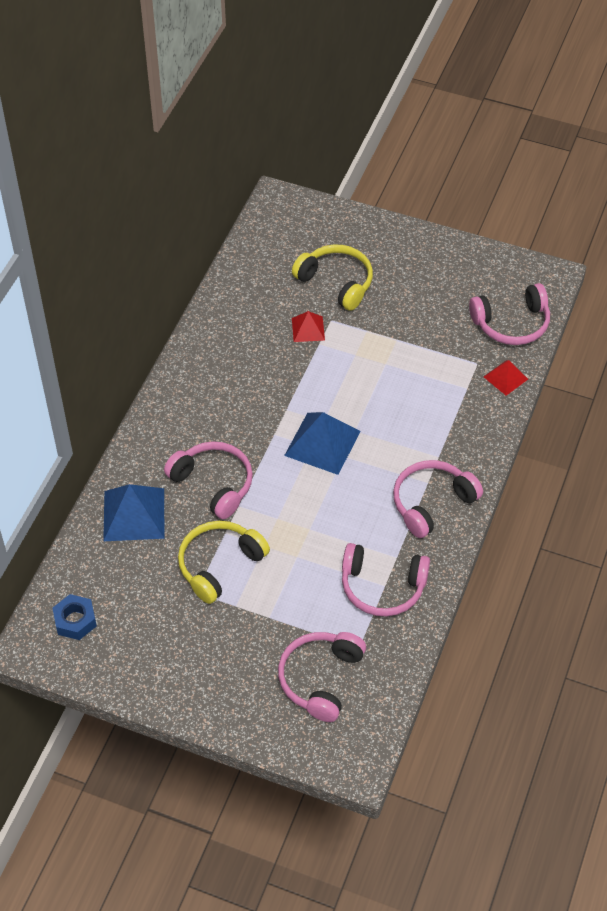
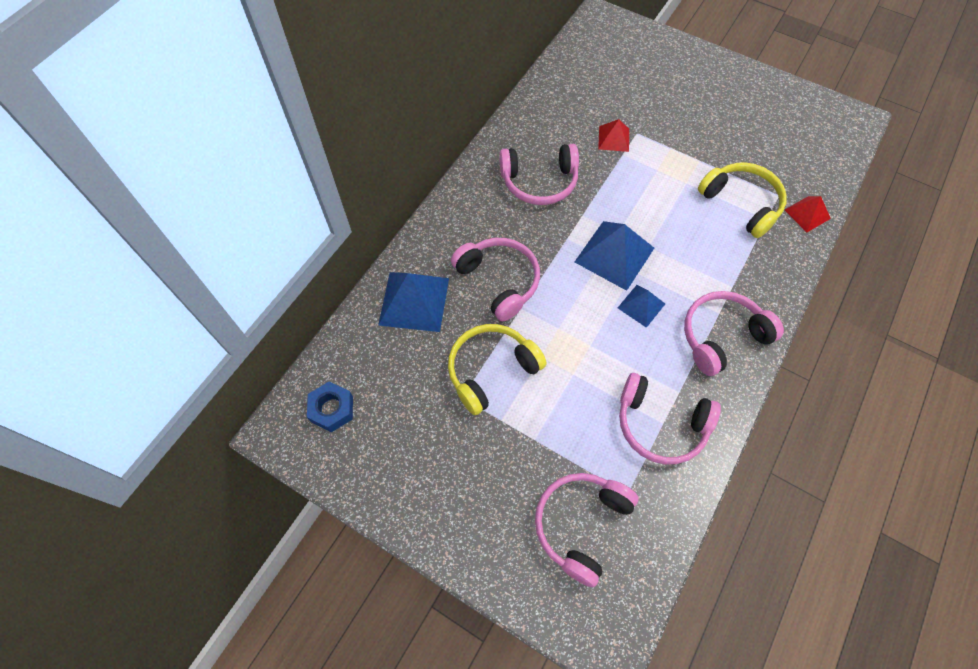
camera: 10 degrees right, 10 degrees up
(336, 282) = (646, 98): yellow headphones -> yellow headphones (741, 203)
(353, 486) = (641, 305): none -> blue pyramid
(511, 324) = (816, 160): pink headphones -> pink headphones (539, 182)

